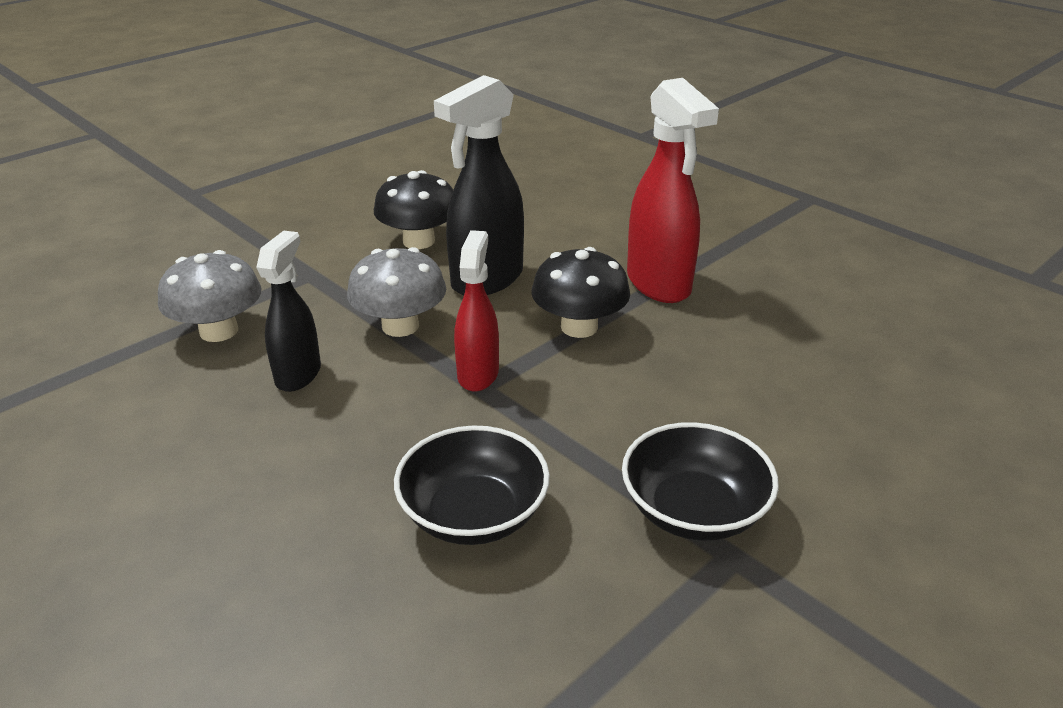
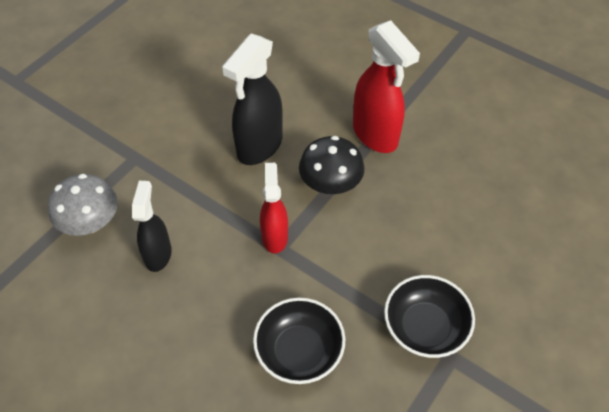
camera: 10 degrees left, 20 degrees up
(400, 326) = (212, 200): grey mushroom -> none
(419, 241) = (202, 112): black mushroom -> none

